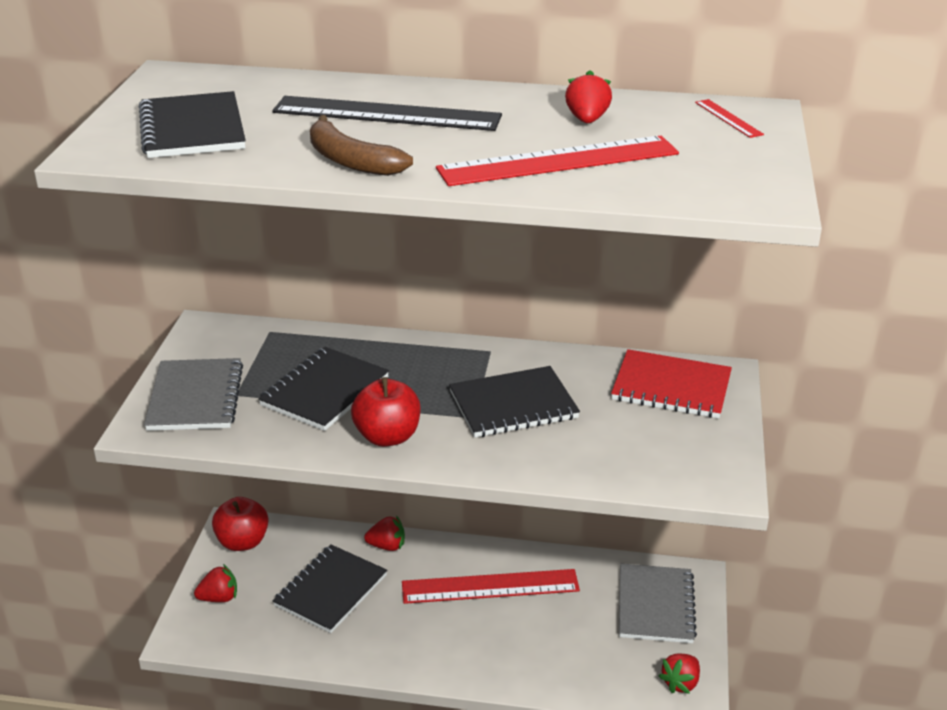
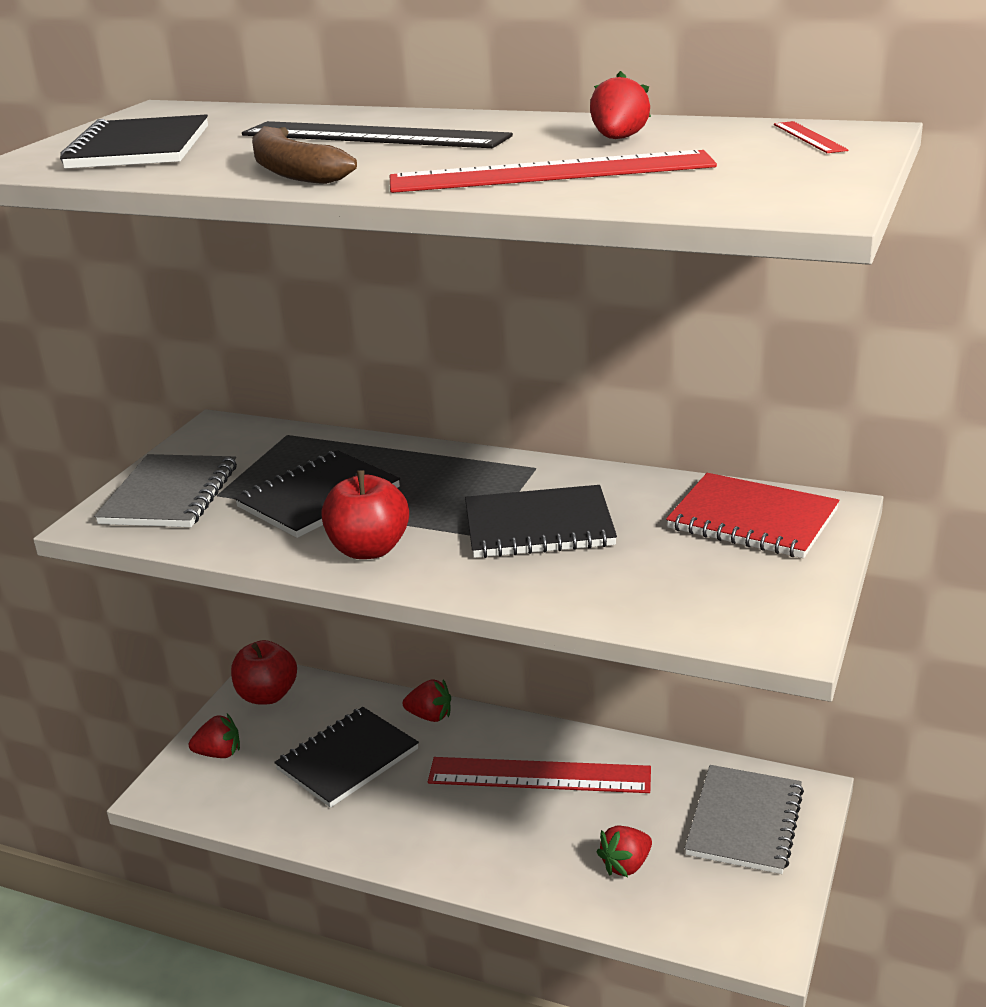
camera: 15 degrees right, 5 degrees down
(680, 683) = (753, 923): red strawberry -> red strawberry (626, 865)

